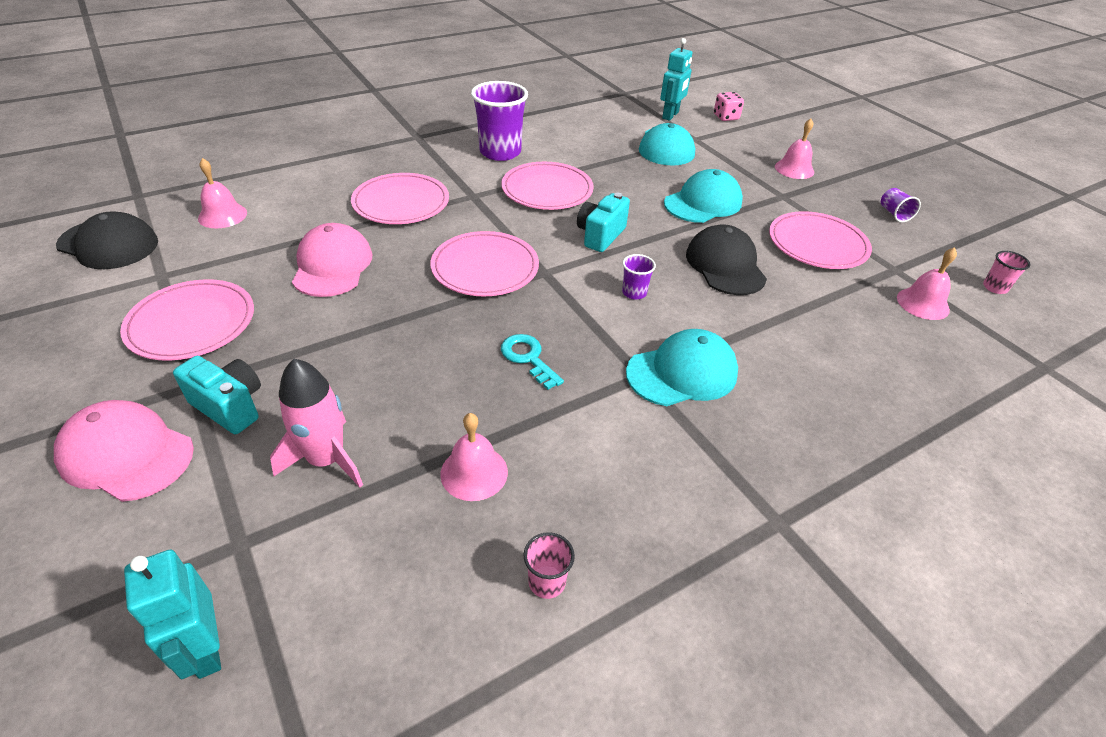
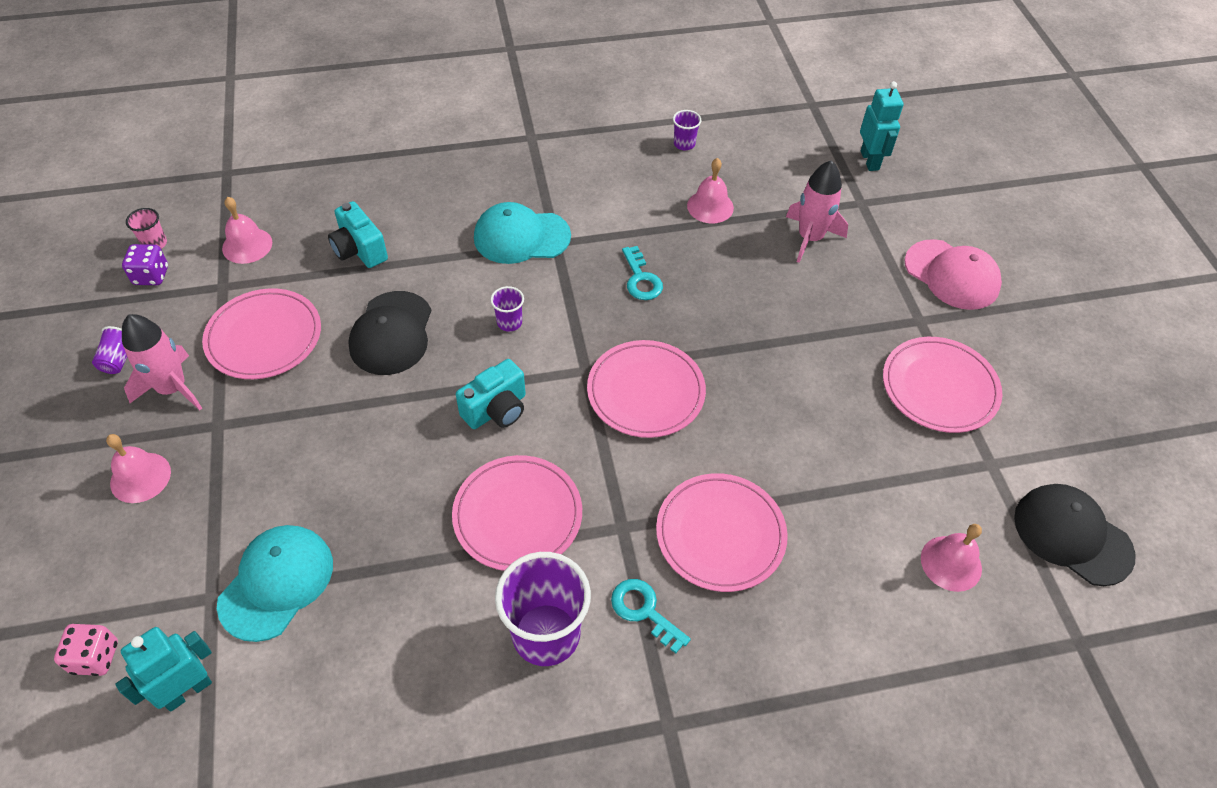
camera: 160 degrees left, 10 degrees up
(230, 406) = (886, 294): turquoise camera -> turquoise camera (359, 250)
(332, 265) = (809, 435): pink cap -> none
(444, 167) = (644, 611): none -> turquoise key
(547, 582) = (684, 144): pink cup -> purple cup
(703, 203) = (331, 437): turquoise cap -> none
(836, 207) = (173, 388): none -> pink rocket
(958, 265) = (151, 276): none -> purple dice

